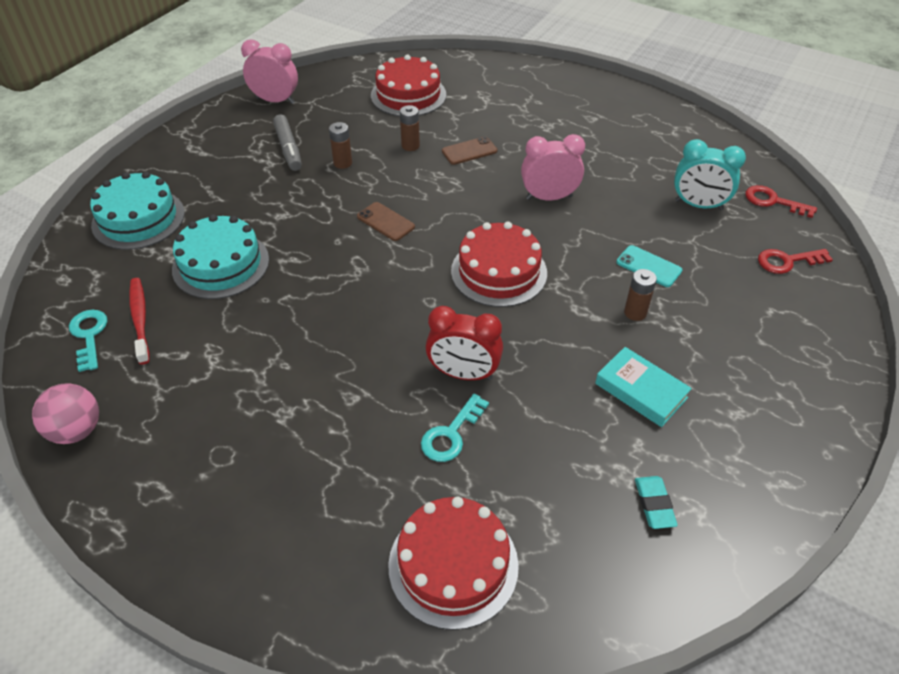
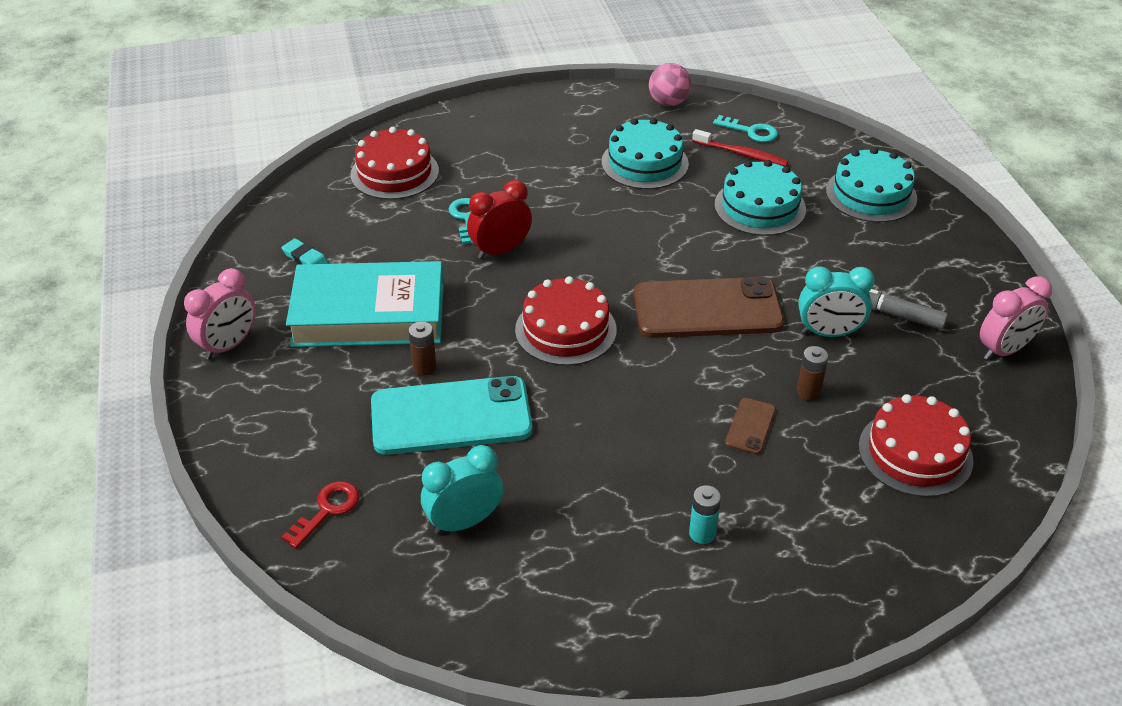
camera: 135 degrees right, 5 degrees down
(221, 373) = (644, 163): none -> turquoise cake
(343, 163) = (829, 333): brown battery -> turquoise clock
(386, 222) = (707, 309): brown phone -> brown phone, size x2.28
(549, 197) = (612, 427): pink clock -> pink clock (228, 345)
(567, 128) = (702, 533): none -> turquoise battery
(641, 390) = (369, 314): turquoise book -> turquoise book, size x2.04
(648, 266) = (451, 416): turquoise phone -> turquoise phone, size x2.28
(773, 201) = (390, 586): red key -> none

